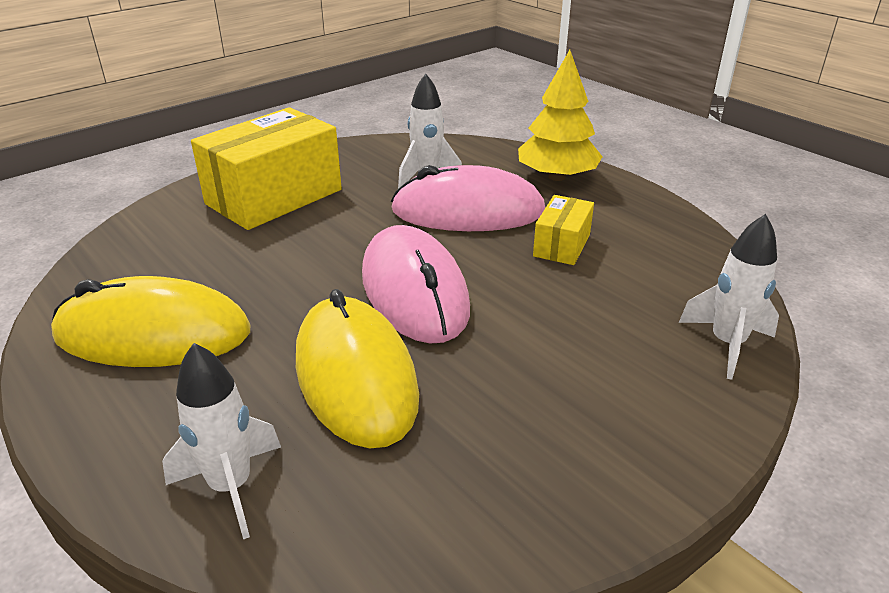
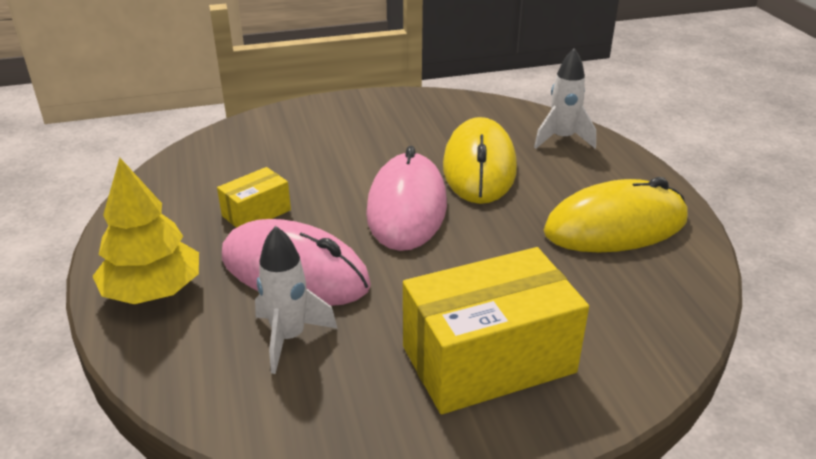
camera: 155 degrees left, 0 degrees up
(153, 334) = (615, 226): yellow mouse -> yellow mouse turned 45 degrees counterclockwise
(727, 344) = (249, 130): white rocket -> none

